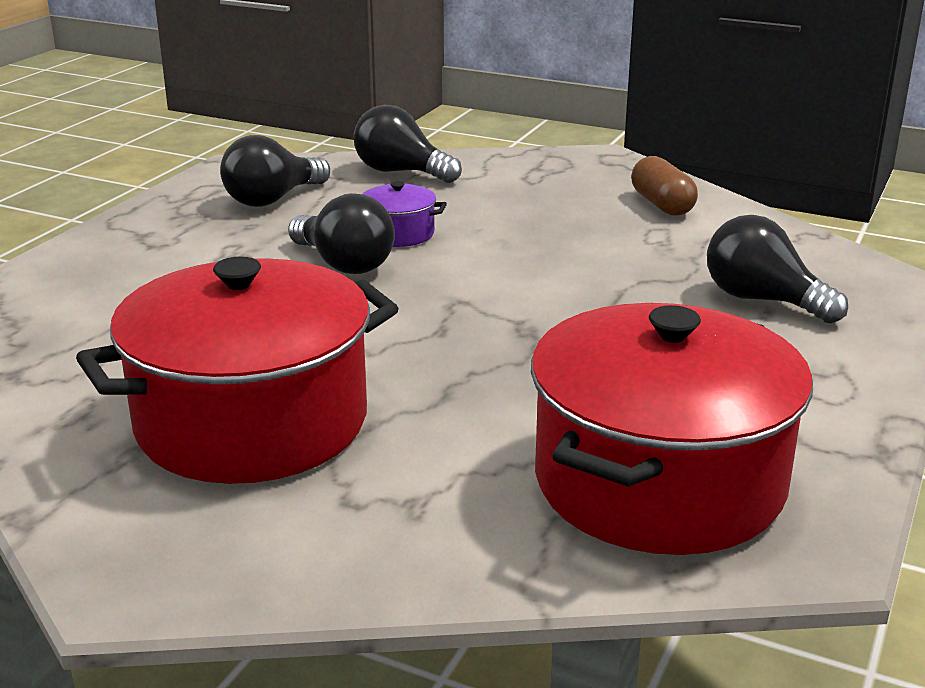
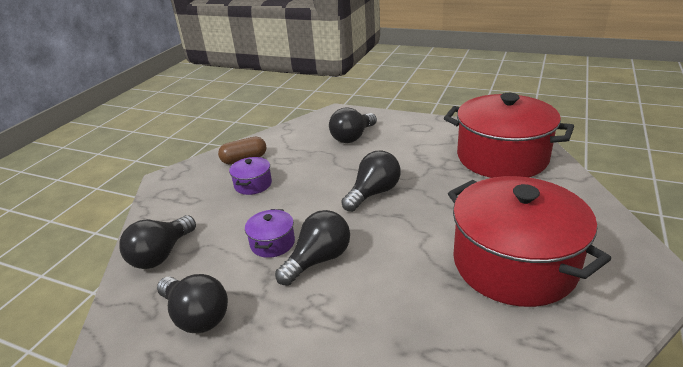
camera: 90 degrees left, 5 degrees up
(520, 312) = (373, 193): none -> black light bulb
(571, 215) = (253, 184): none -> purple pot

